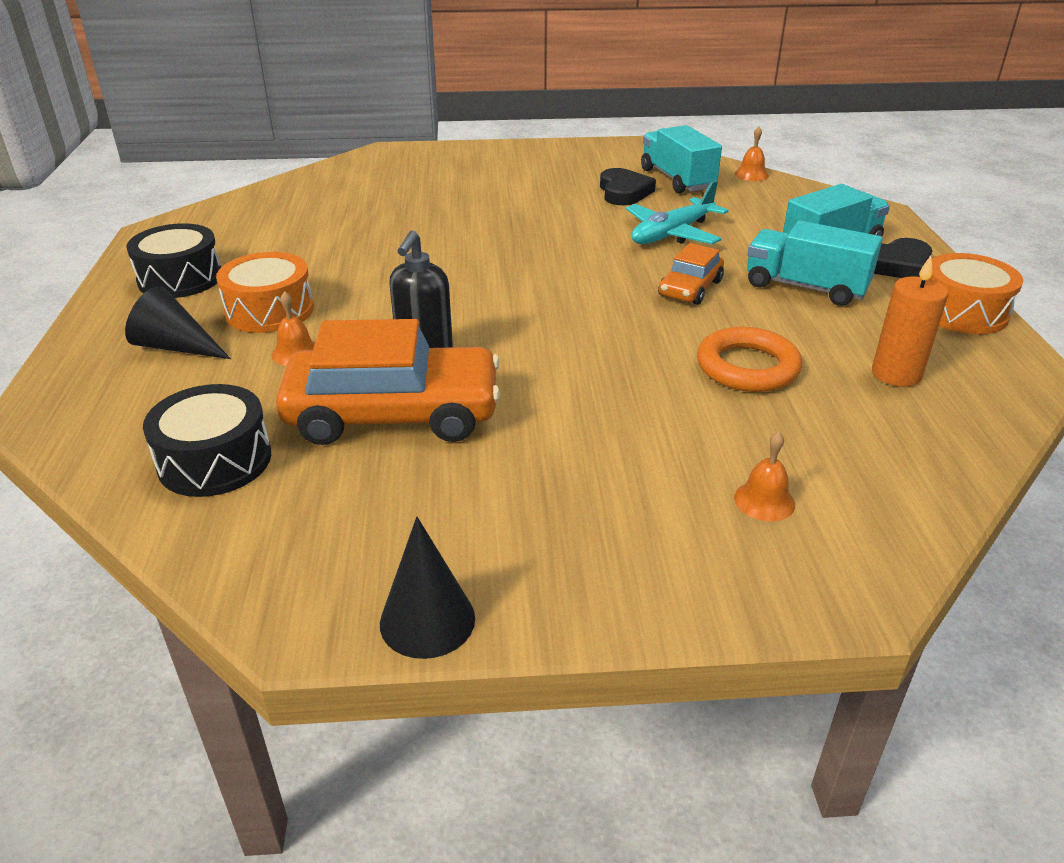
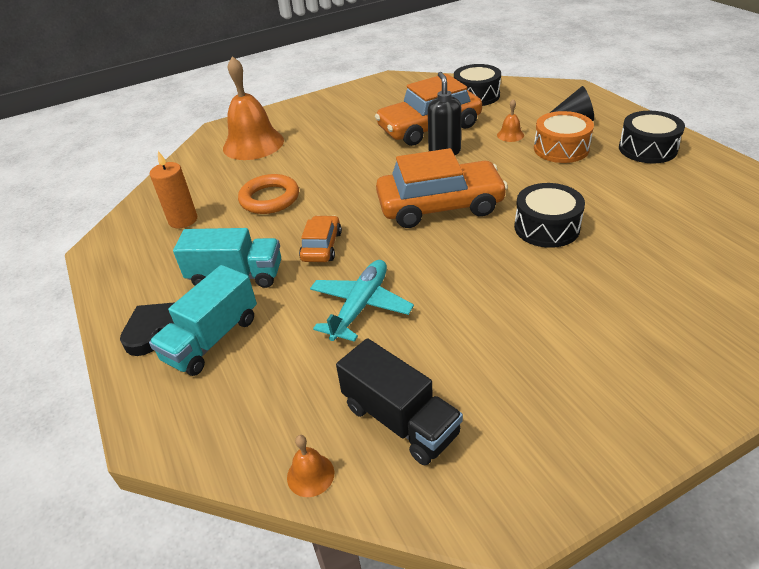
camera: 160 degrees right, 5 degrees up
(427, 241) = (546, 227): none -> black drum
(427, 620) = (354, 88): black cone -> none
(513, 290) = (440, 206): none -> orange car
(624, 192) = (444, 364): black heart -> none
(677, 179) = (400, 420): turquoise truck -> black truck
(764, 501) = (253, 144): orange bell -> orange bell, size x2.41
(962, 312) = (120, 287): orange drum -> none

